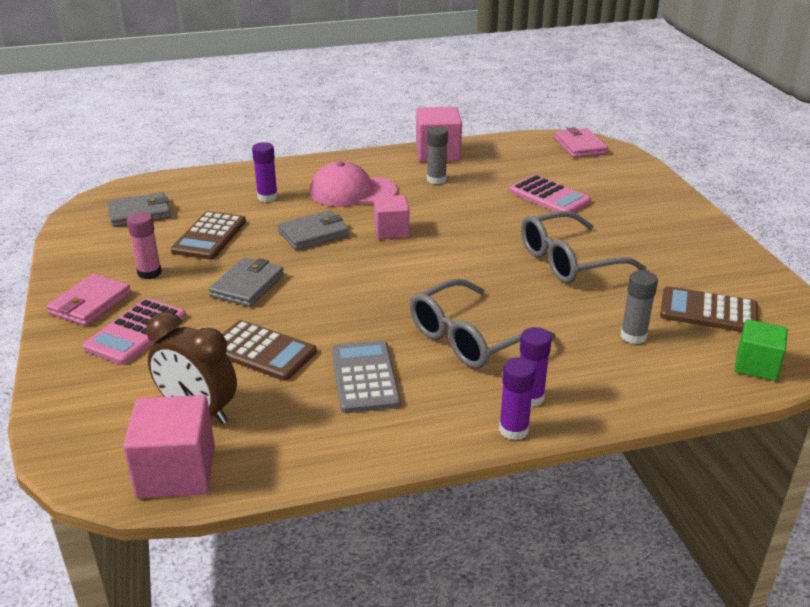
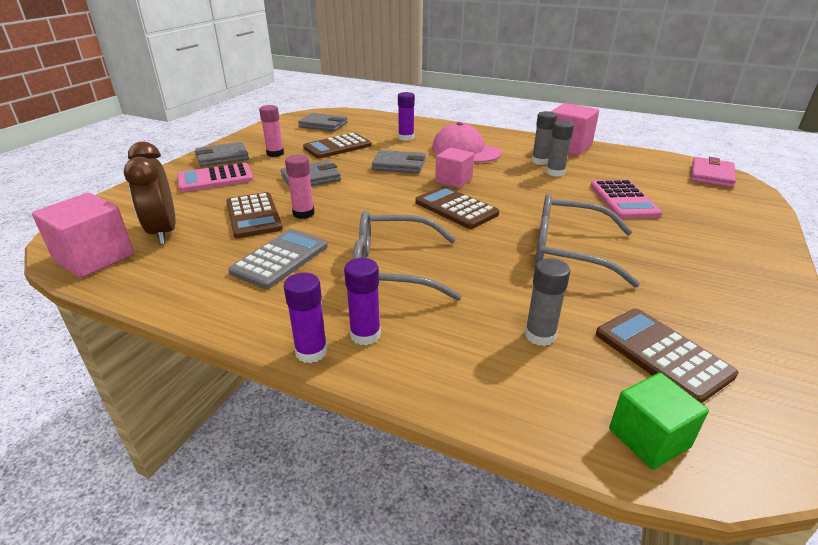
camera: 40 degrees right, 0 degrees up
(90, 303) = (222, 157): pink wallet -> grey wallet
(308, 326) = (303, 213): none -> pink glue stick
(436, 259) = (456, 208): none -> brown calculator
(464, 188) = (555, 172): none -> grey glue stick

